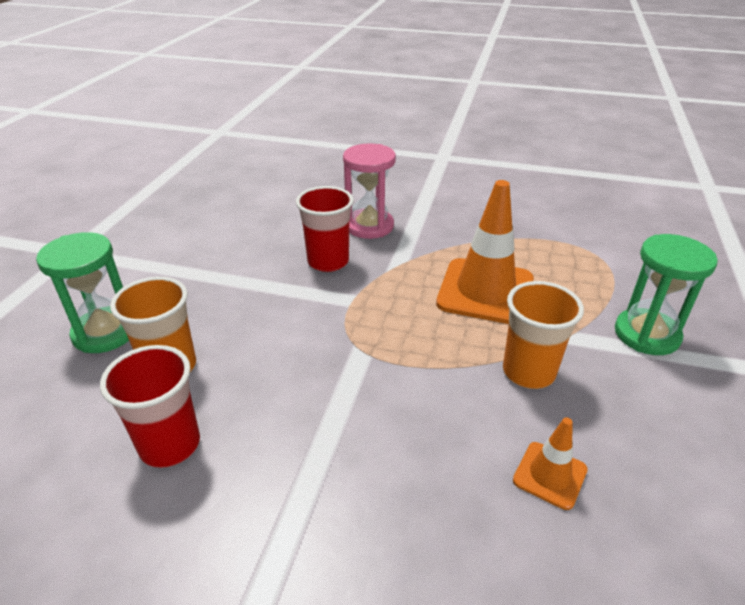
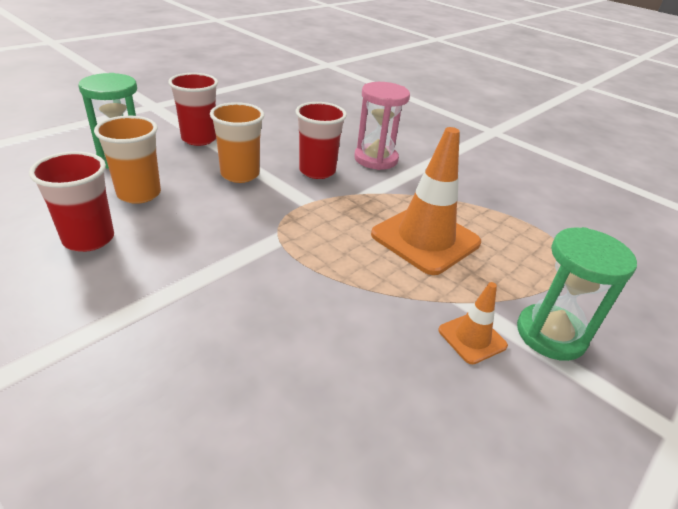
camera: 25 degrees right, 0 degrees up
(169, 273) = (199, 139): none -> red cup
(528, 372) = (399, 312): orange cup -> orange cup (240, 174)
(550, 475) = (333, 395): orange traffic cone -> orange traffic cone (472, 338)

